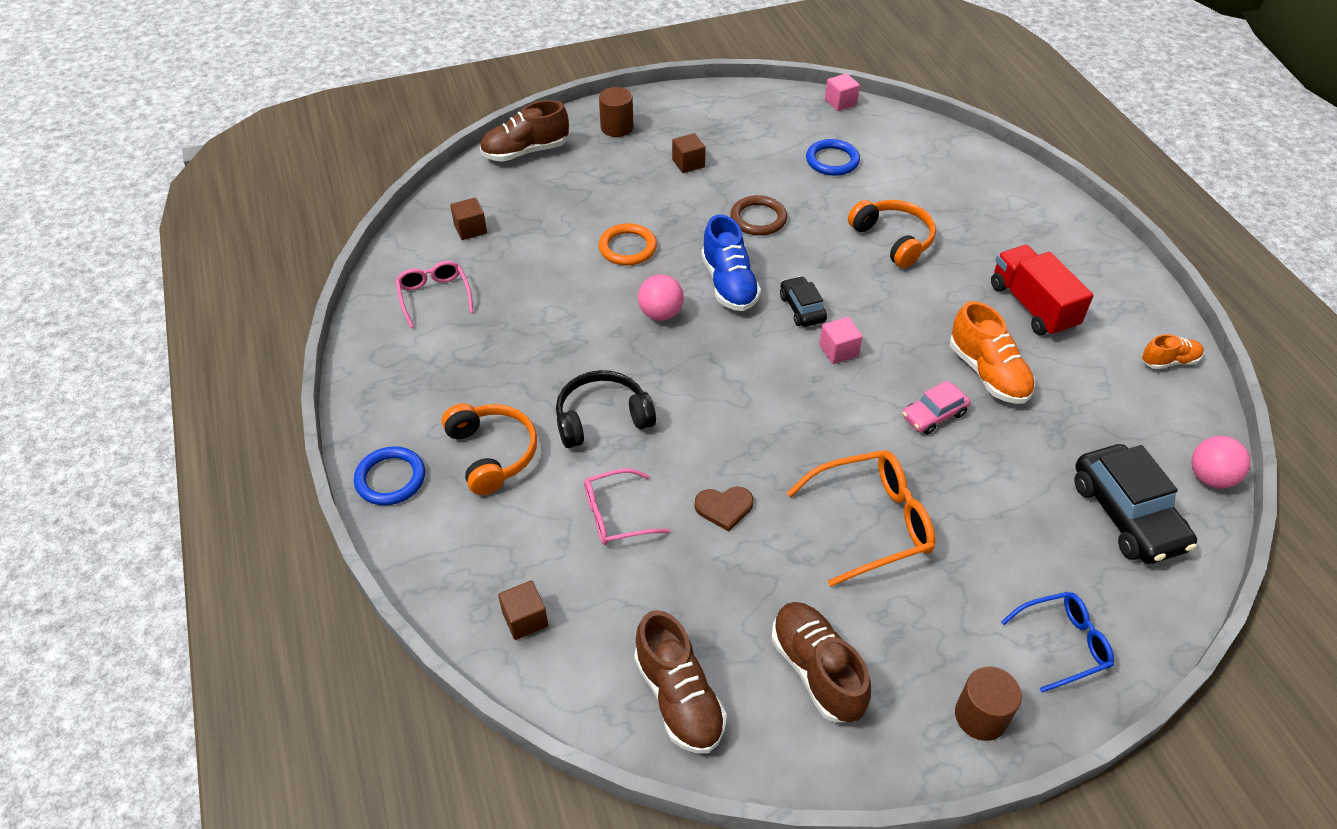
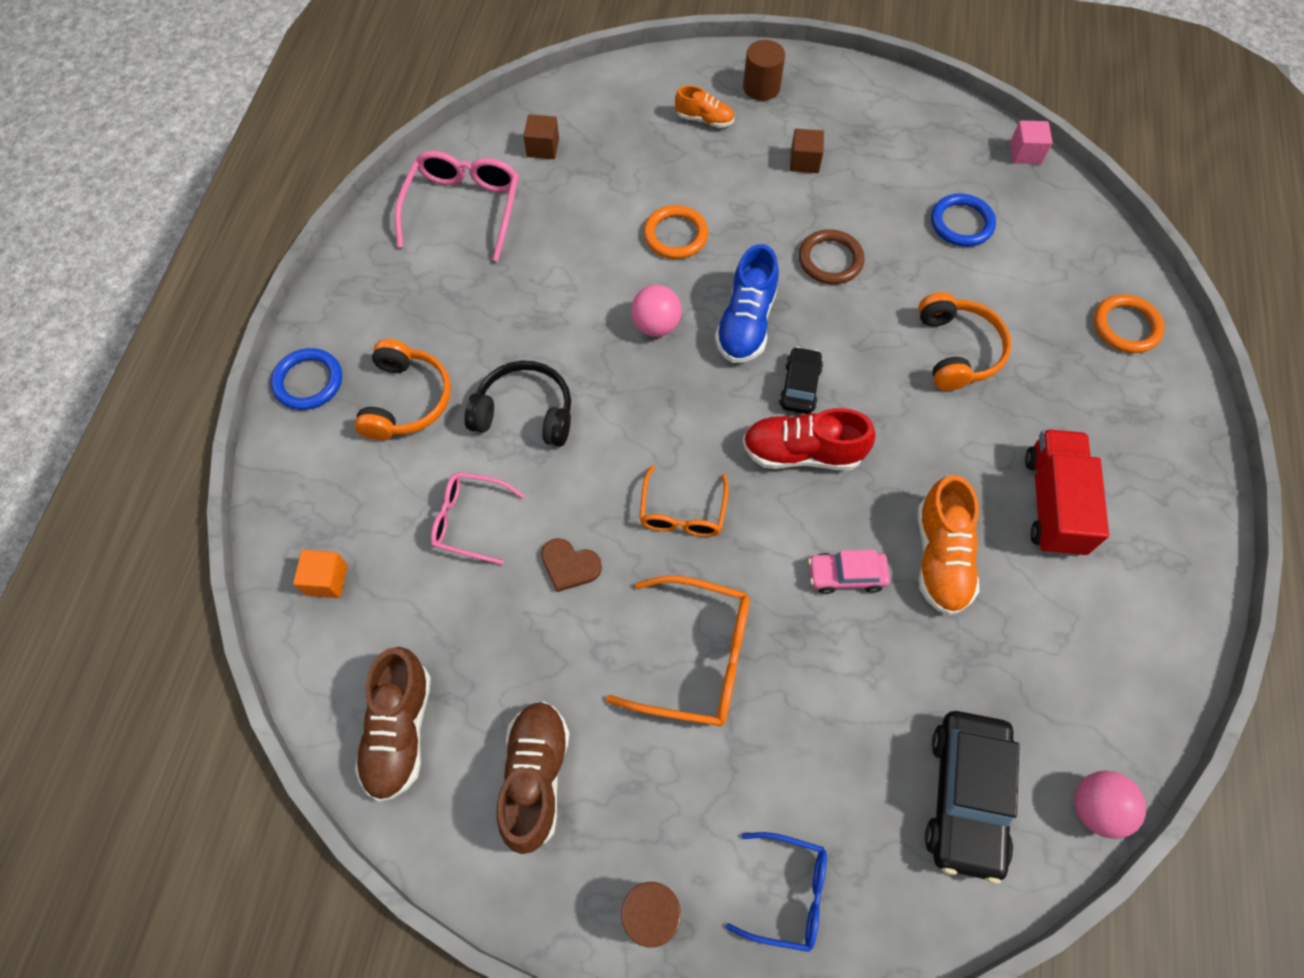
camera: 30 degrees right, 15 degrees up
(434, 296) = (463, 208): pink glasses -> pink glasses, size x1.55
(525, 152) = (652, 80): brown shoe -> none
(525, 619) = (326, 580): brown cube -> orange cube
(782, 430) = (682, 512): none -> orange glasses
(838, 350) = (802, 453): pink cube -> red shoe
(990, 181) = (1126, 326): none -> orange ring
(1169, 361) = (1161, 648): orange shoe -> orange shoe (704, 119)

